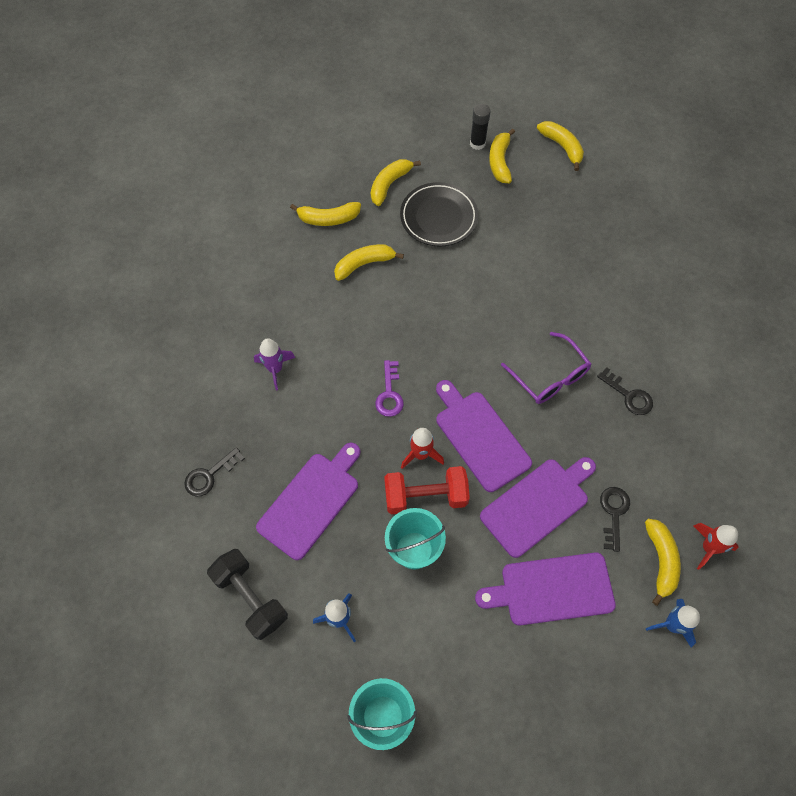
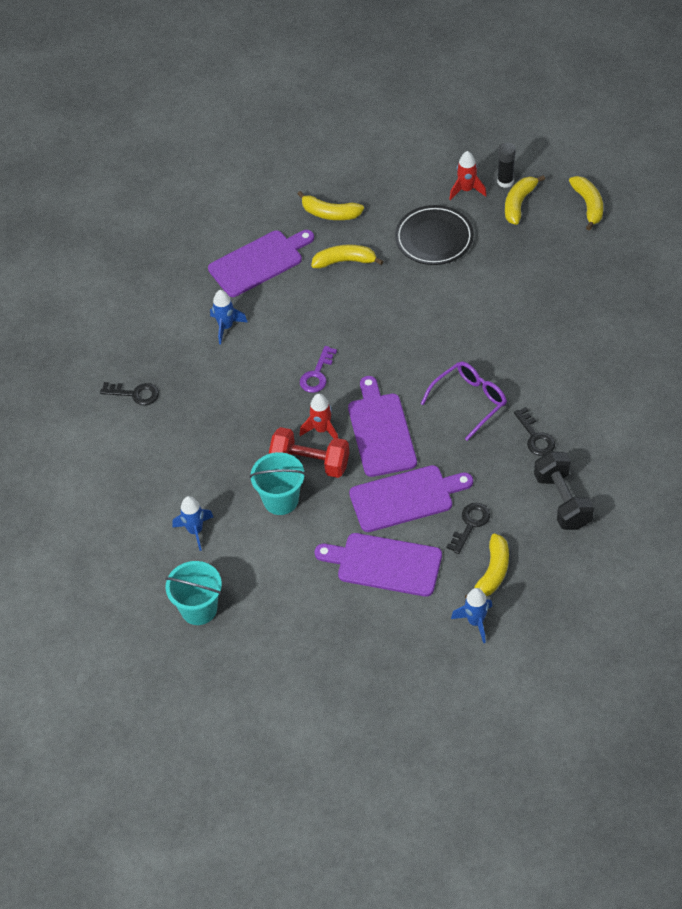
camera: 25 degrees right, 10 degrees down
(209, 475) = (135, 394): black key -> black key turned 150 degrees counterclockwise
(251, 598) = (130, 494): black dumbbell -> black dumbbell (562, 501)
(275, 369) = (226, 327): purple rocket -> blue rocket
(311, 501) = (211, 438): purple cutting board -> purple cutting board (259, 262)
(389, 184) = (401, 197): yellow banana -> none
(550, 377) = (470, 401): purple glasses -> purple glasses turned 120 degrees counterclockwise
(708, 547) = (541, 576): red rocket -> red rocket (466, 190)

